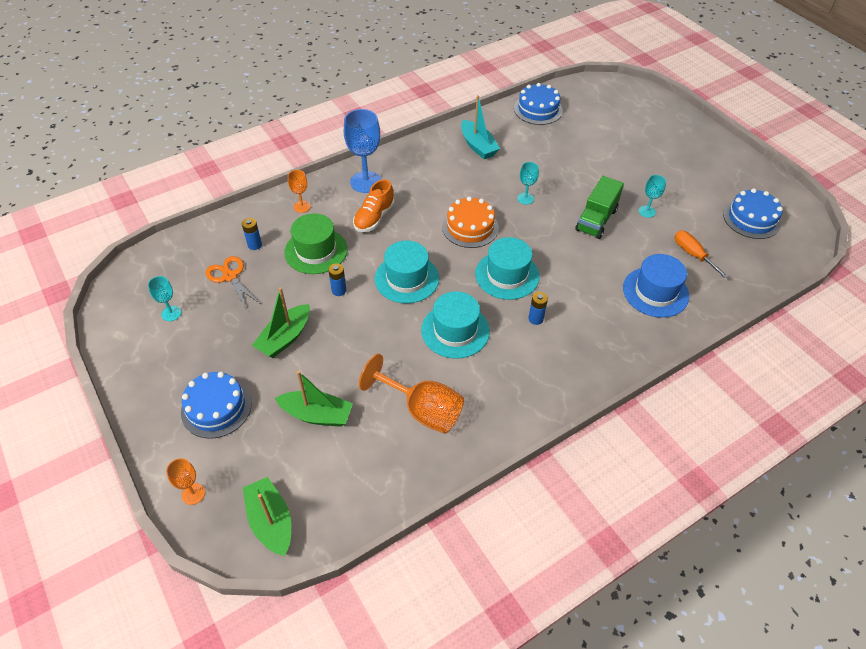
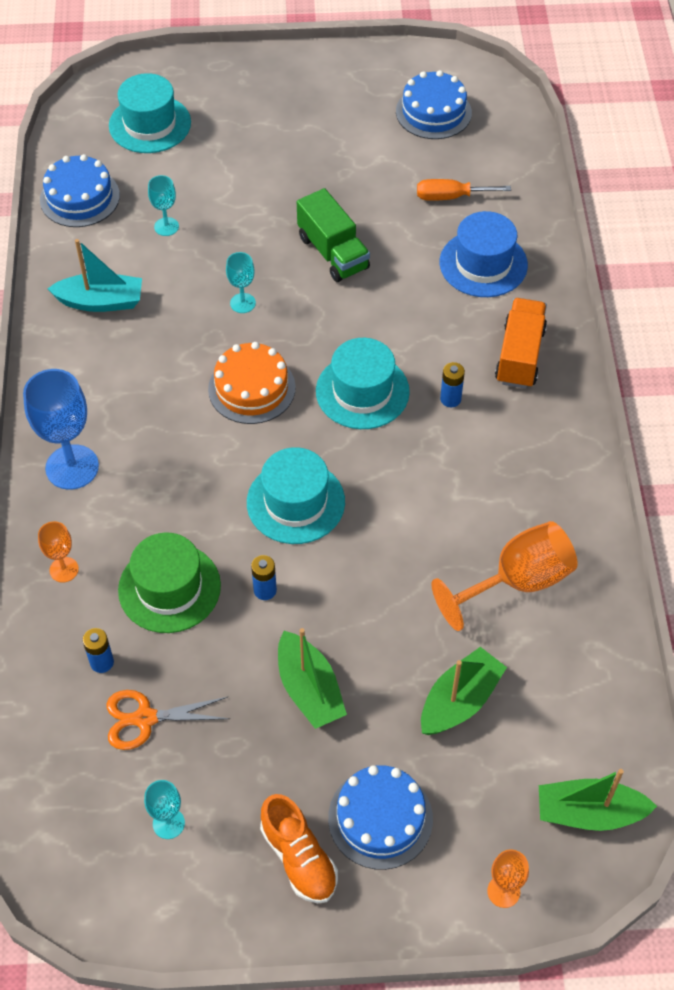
camera: 60 degrees left, 5 degrees up
(374, 218) = (154, 489): orange shoe -> orange shoe (299, 858)
(455, 330) = (417, 490): turquoise hat -> turquoise hat (150, 124)
(599, 340) = (520, 356): none -> orange truck
(647, 211) = (354, 197): turquoise goblet -> turquoise goblet (166, 226)

